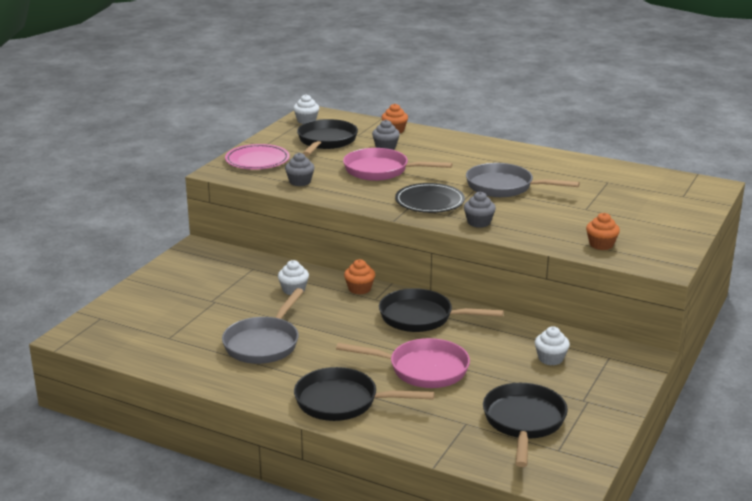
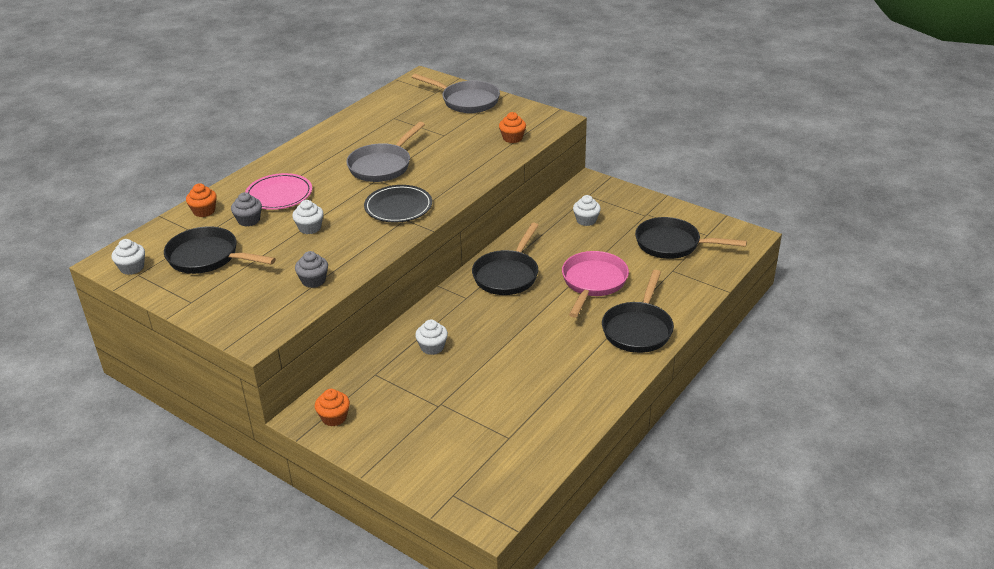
camera: 80 degrees left, 10 degrees up
(257, 160) = (236, 308): pink plate -> pink plate (279, 195)
(264, 343) = (533, 371): grey pan -> grey pan (467, 101)
(359, 289) = (444, 305): orange cupcake -> orange cupcake (334, 417)
(381, 170) = (310, 228): pink pan -> white cupcake
(479, 222) = (452, 187): grey cupcake -> none

